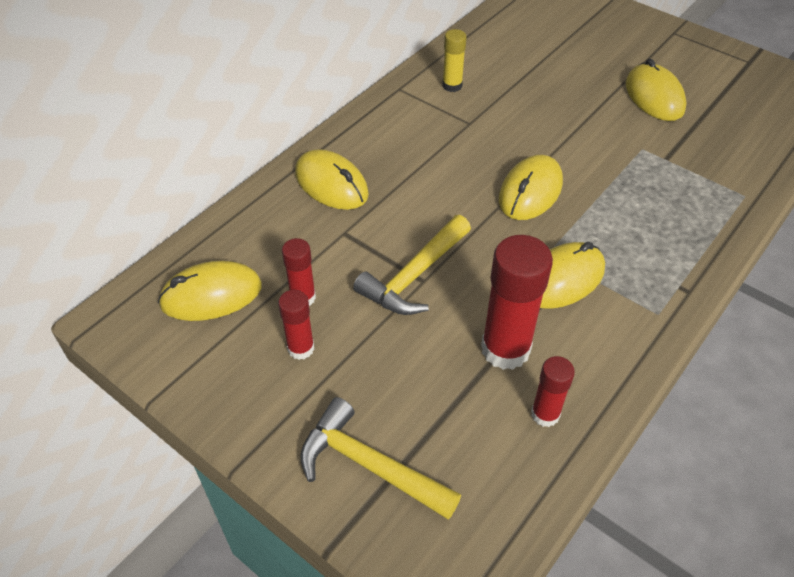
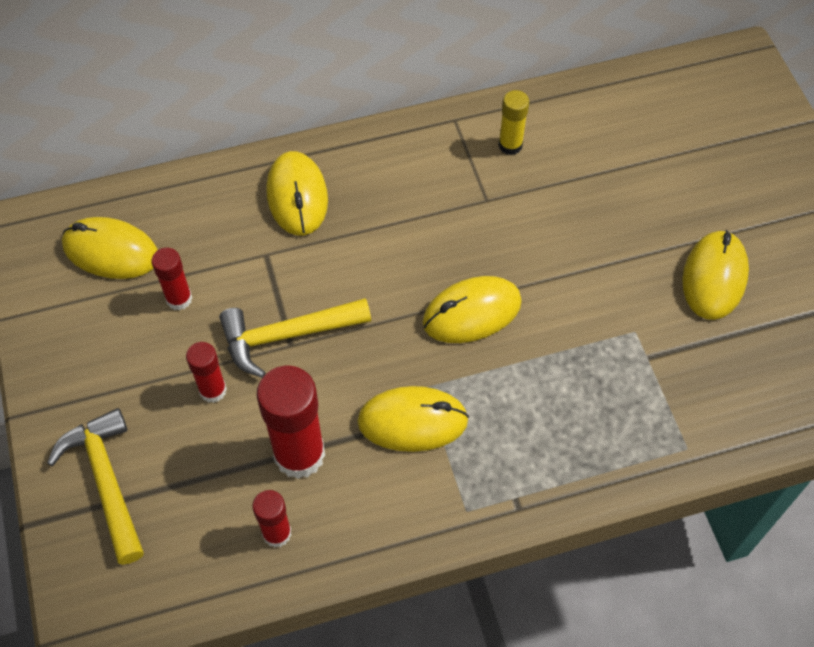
camera: 35 degrees right, 10 degrees up
(301, 348) = (139, 346): red glue stick -> red glue stick (213, 390)

